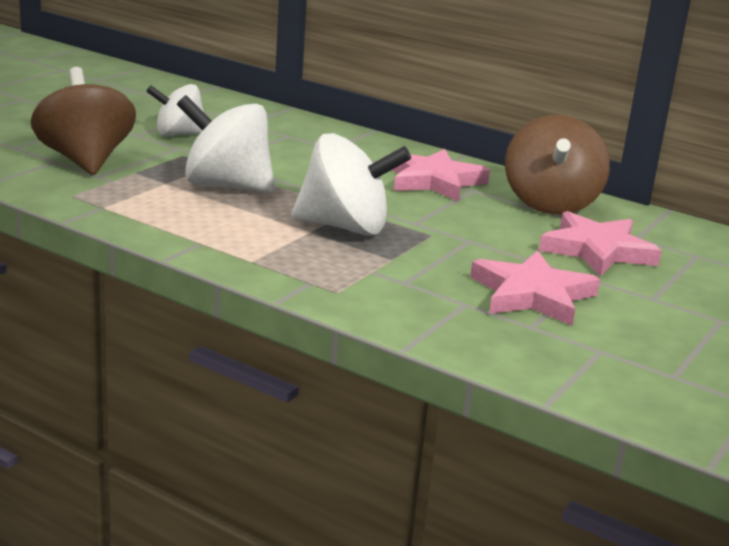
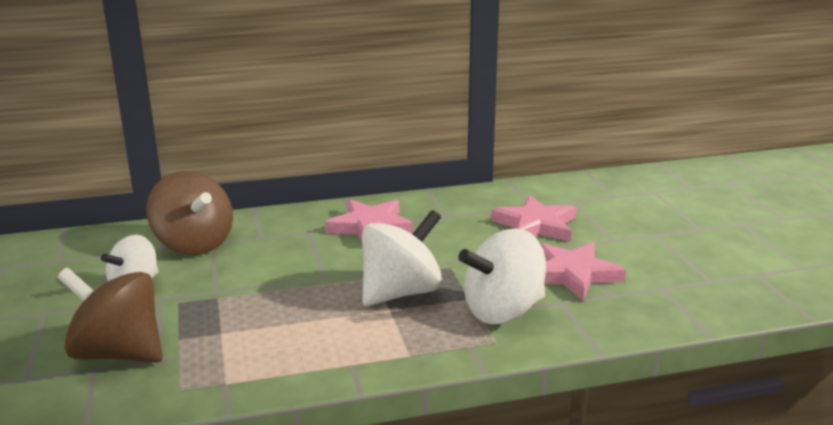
camera: 45 degrees left, 0 degrees up
(226, 186) = (266, 309): white spinning top -> white spinning top (503, 311)
(550, 204) = (455, 207): brown spinning top -> brown spinning top (194, 244)

